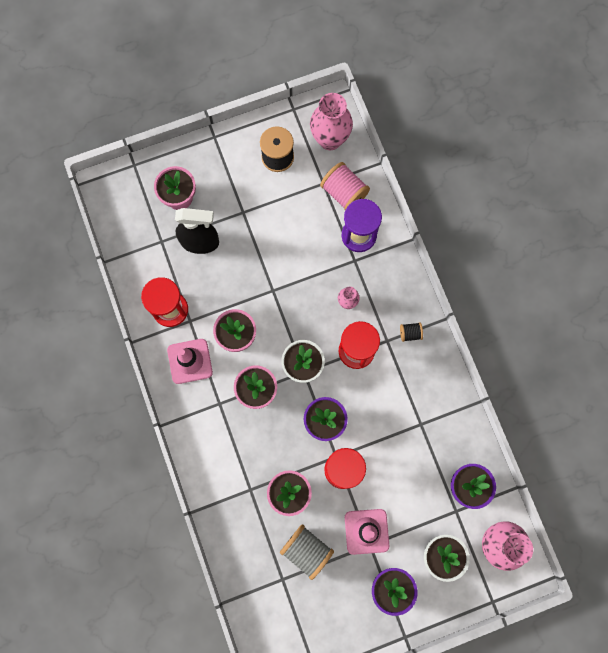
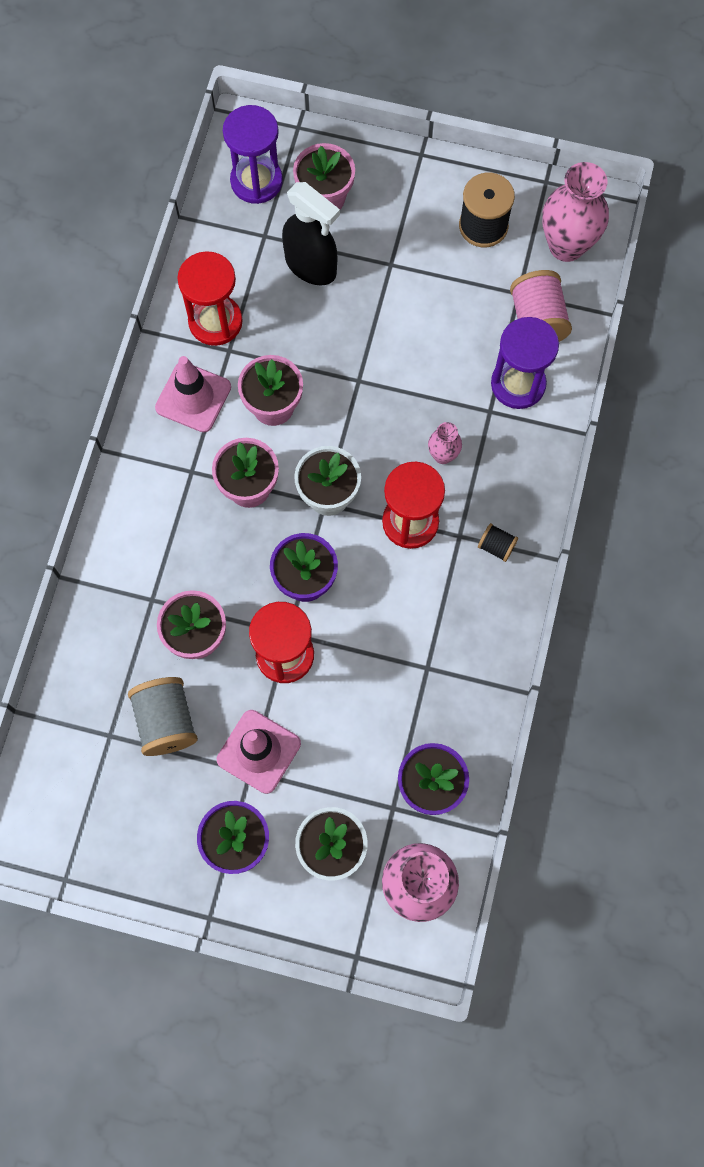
camera: 35 degrees right, 5 degrees down
(134, 212) = (256, 181): none -> purple hourglass

